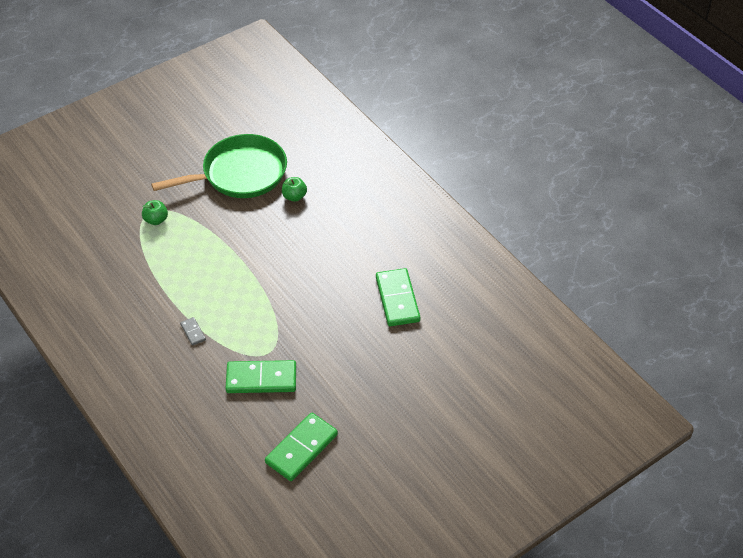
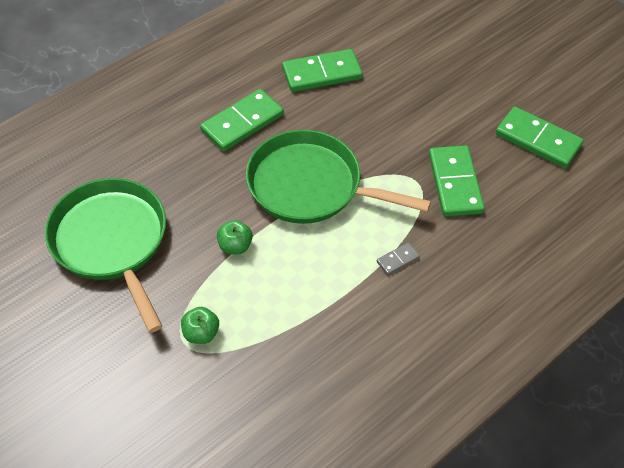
camera: 95 degrees left, 5 degrees up
(273, 284) = (310, 185): none -> green pan
(294, 196) = (159, 177): green apple -> green apple (235, 246)
(345, 245) = (242, 122): none -> green domino

